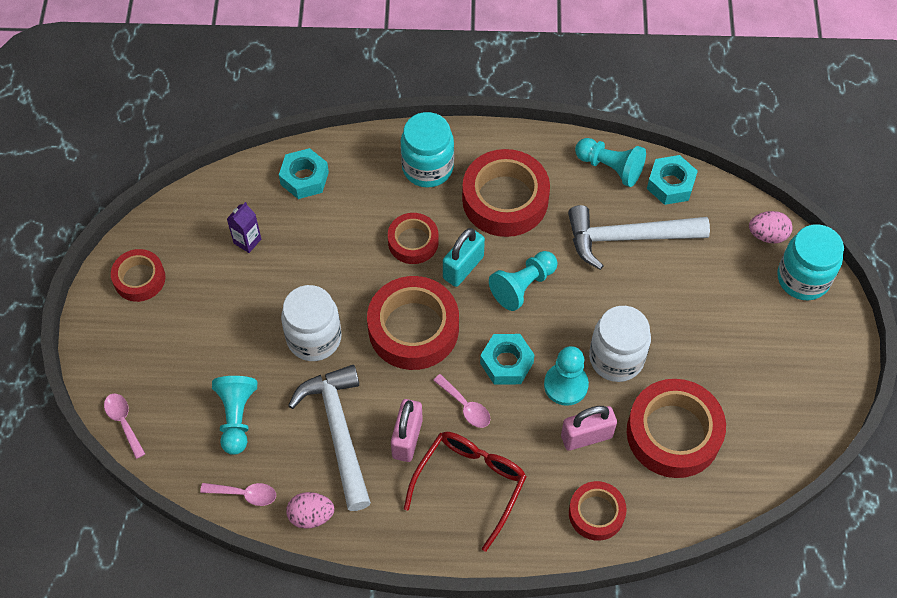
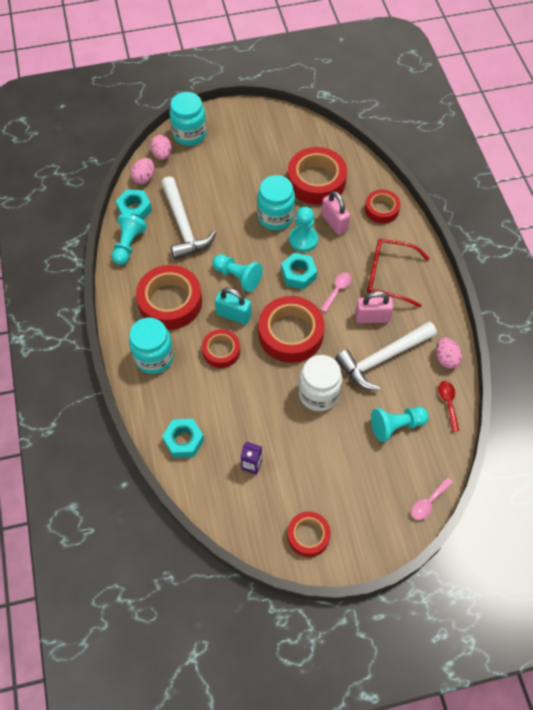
camera: 105 degrees left, 0 degrees up
(244, 494) = (448, 403): pink spoon -> red spoon
(616, 358) = (275, 217): white jar -> turquoise jar
(726, 205) = (144, 178): none -> pink egg

